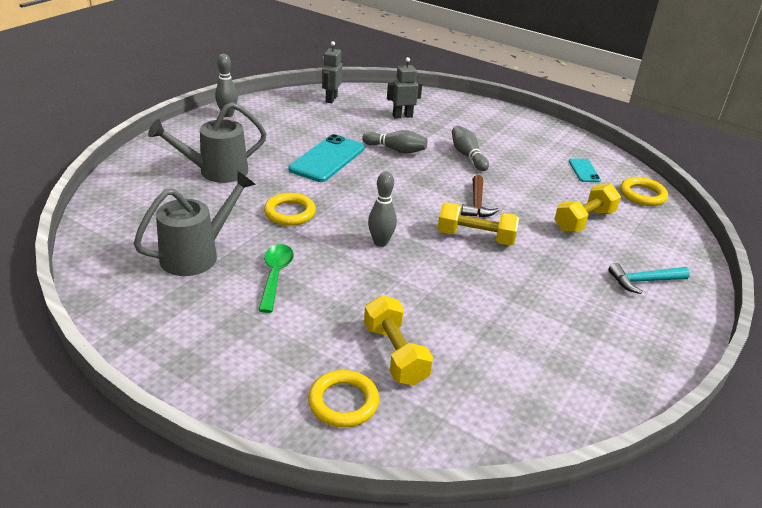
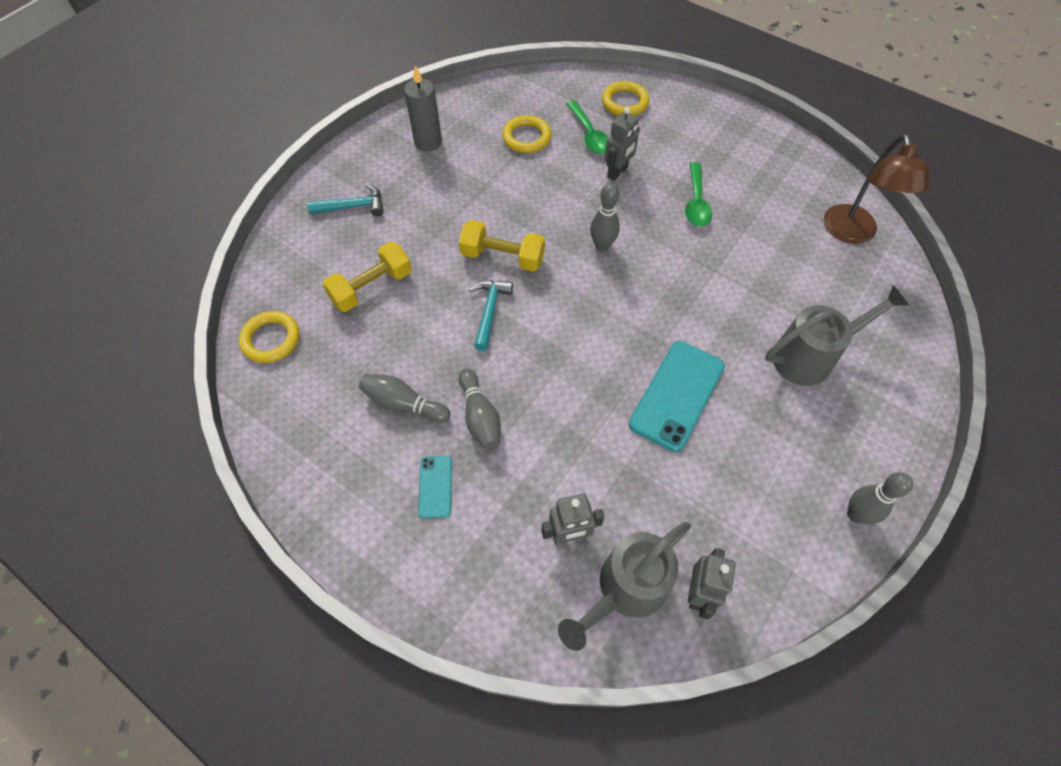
camera: 175 degrees left, 25 degrees up
(120, 244) = (852, 233): none -> brown lamp
(197, 254) = (775, 224): grey watering can -> grey watering can (625, 590)
(289, 213) = (702, 285): yellow ring -> yellow ring (526, 137)
(360, 308) = (617, 172): none -> grey robot
(395, 354) = (589, 135): yellow dumbbell -> green spoon
(396, 150) = (582, 425): grey bowling pin -> grey bowling pin (403, 404)
(477, 204) = (489, 311): brown hammer -> turquoise hammer
(584, 171) = (322, 389): turquoise phone -> turquoise phone (435, 486)
(600, 348) = (428, 142): none -> grey candle

